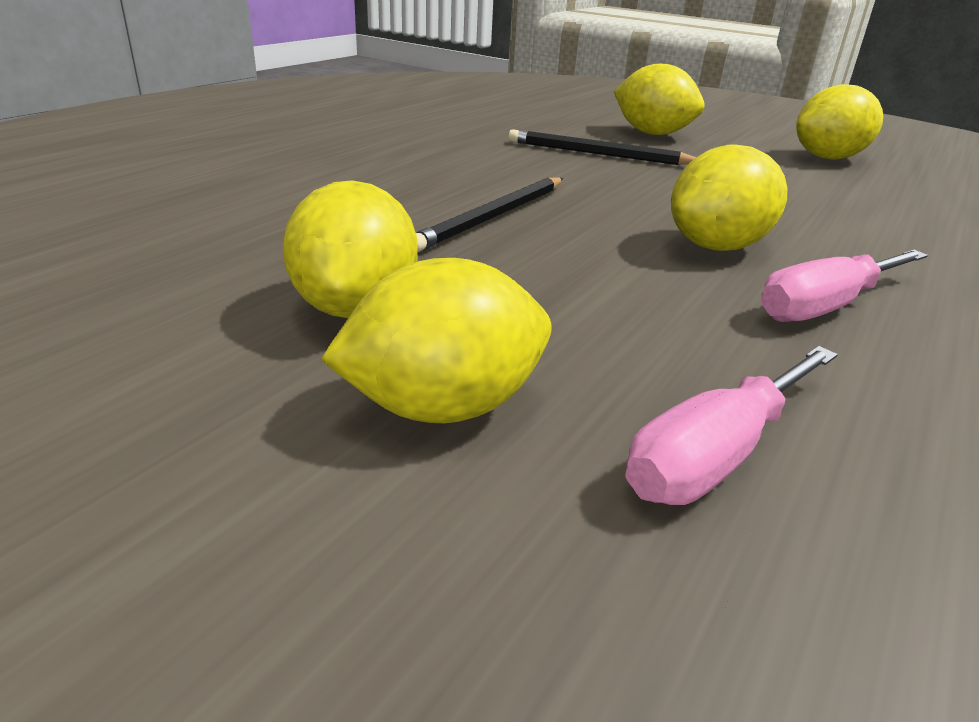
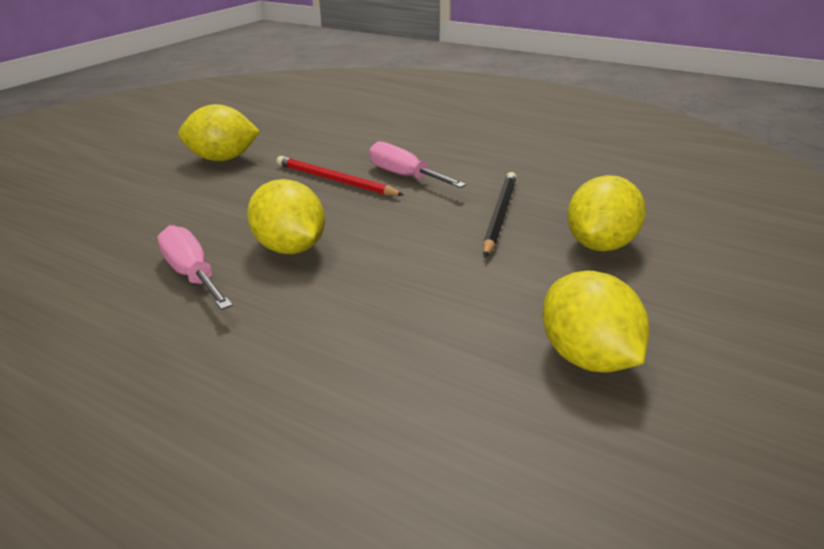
camera: 90 degrees right, 0 degrees up
(443, 407) = (139, 179): yellow lemon -> none
(492, 217) = (334, 180): black pencil -> red pencil
(715, 455) = (79, 225): pink screwdriver -> pink screwdriver (404, 176)

